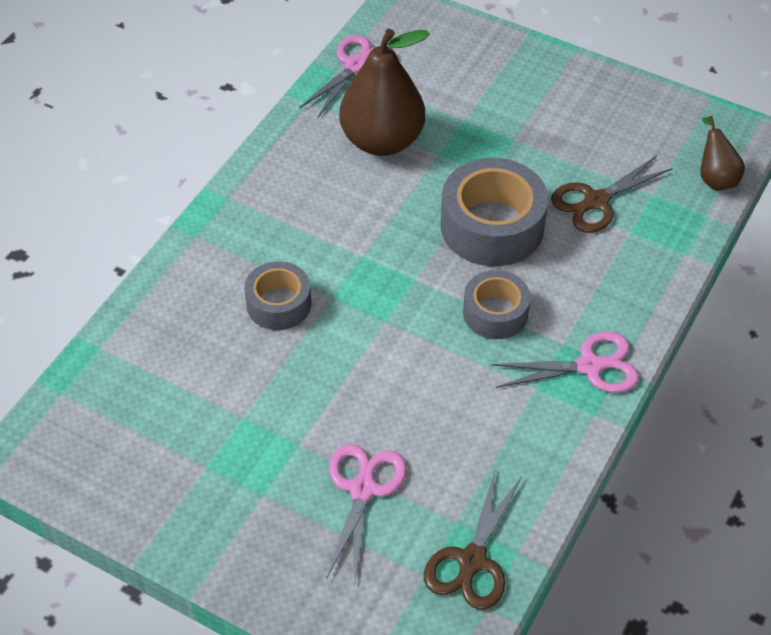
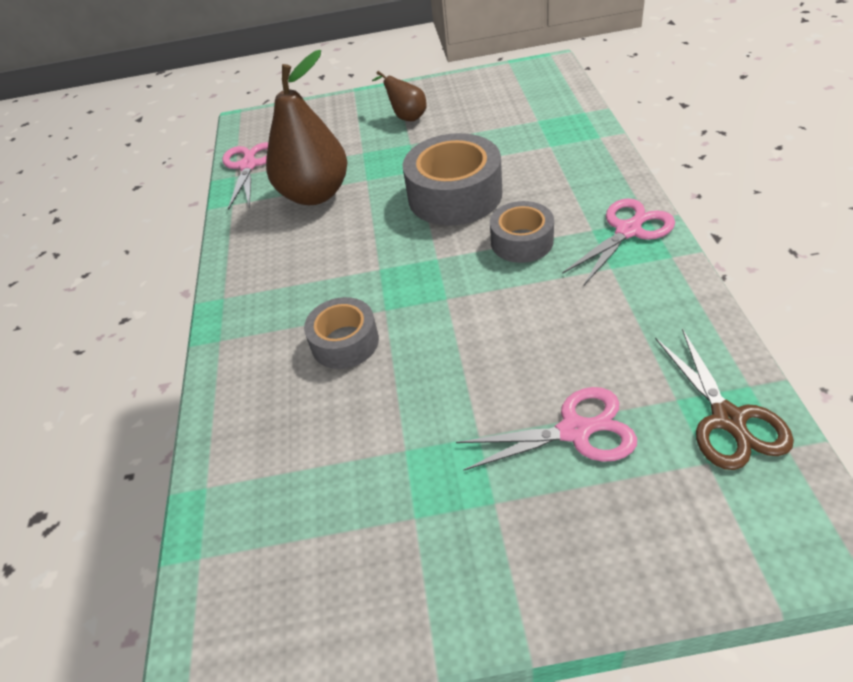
camera: 30 degrees left, 5 degrees down
(363, 489) = (574, 431): pink scissors -> pink scissors turned 105 degrees clockwise
(596, 201) = (507, 143): brown scissors -> none
(715, 178) = (564, 93): brown pear -> brown pear (406, 117)

